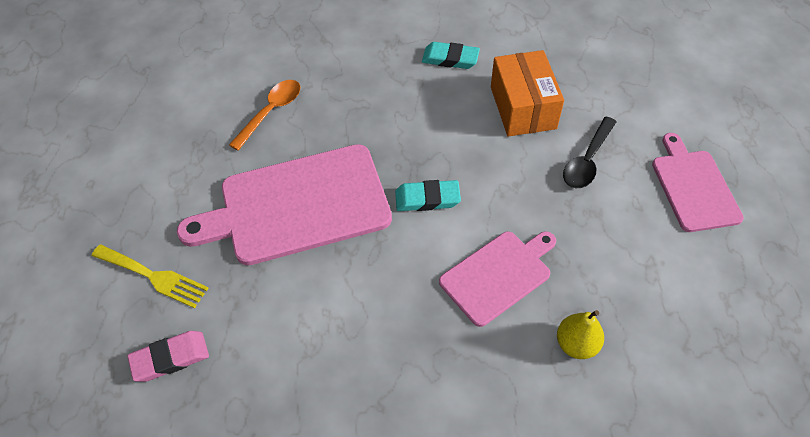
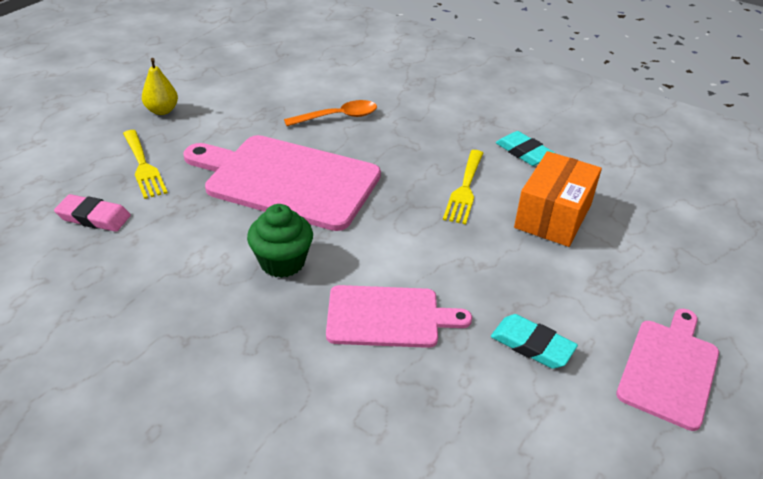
camera: 35 degrees right, 15 degrees down
(377, 285) = (282, 262): none -> green cupcake
(427, 199) = (391, 231): turquoise eraser -> turquoise eraser (532, 345)
(441, 123) = (465, 189): none -> yellow fork
(576, 344) = (398, 412): yellow pear -> yellow pear (162, 110)
(587, 161) = (573, 285): black spoon -> none

